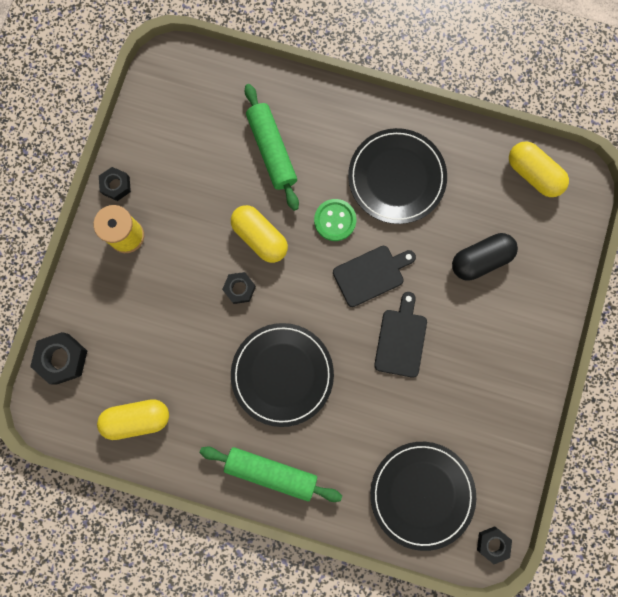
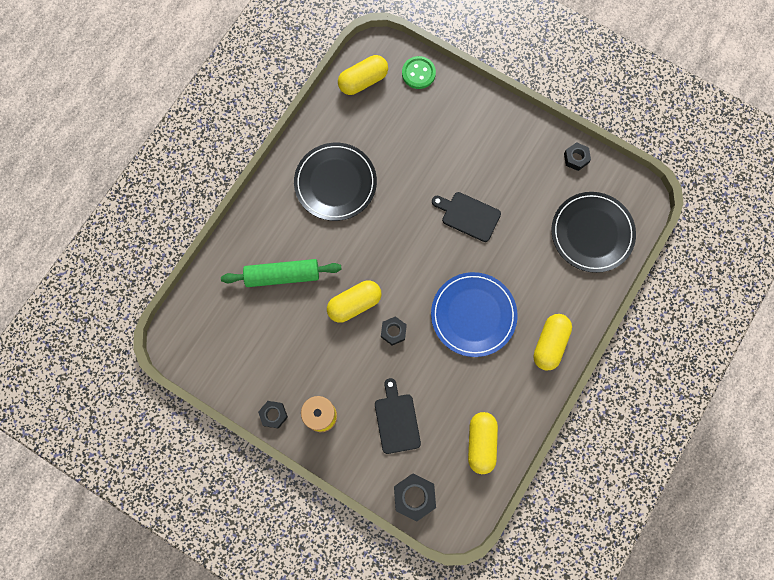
camera: 75 degrees left, 5 degrees down
(271, 472) = (550, 344): green rolling pin -> yellow capsule
(282, 374) = (473, 315): black plate -> blue plate
(335, 220) = (357, 240): green button -> green button (418, 73)
(371, 274) = (410, 224): black cutting board -> black cutting board (397, 420)
(480, 259) = (420, 139): black capsule -> none
(492, 543) = (639, 192): black nut -> black nut (576, 158)

